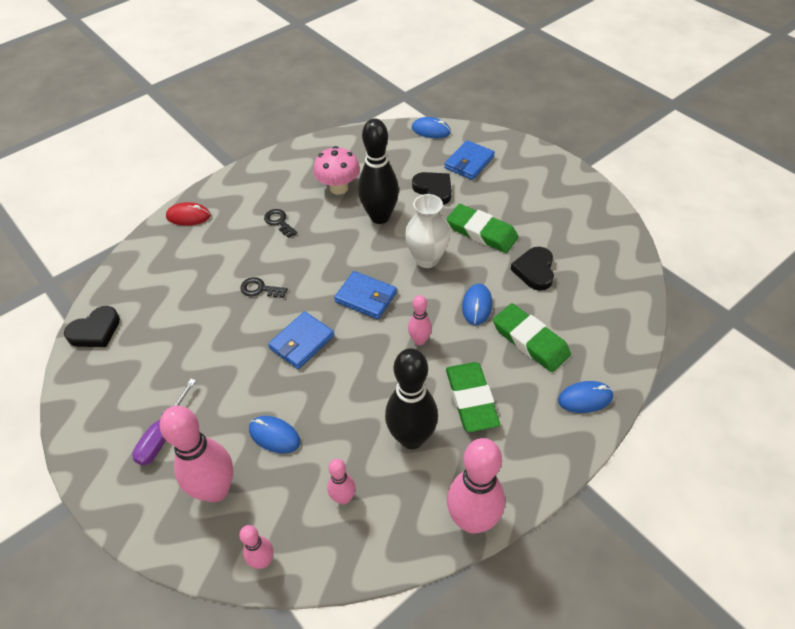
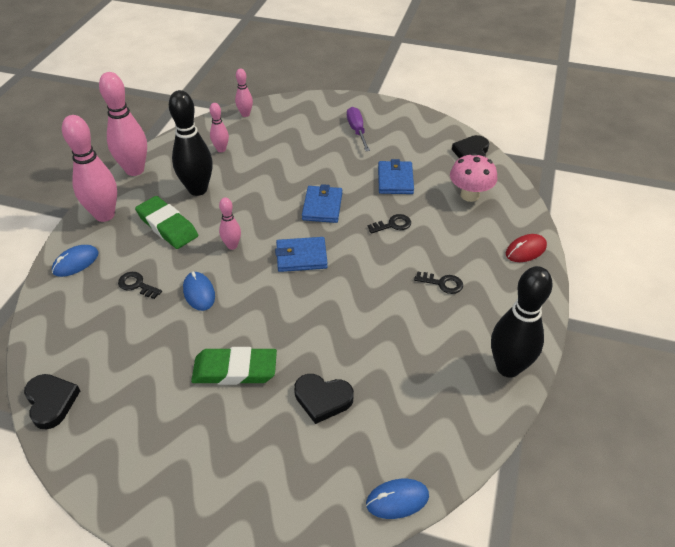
camera: 145 degrees right, 5 degrees down
(216, 490) = (299, 125): pink bowling pin -> pink bowling pin (104, 215)
(274, 436) = (289, 156): blue mouse -> none
(338, 188) = (426, 347): pink mushroom -> pink mushroom (469, 195)
(380, 217) = (353, 335): black bowling pin -> black bowling pin (508, 367)
(427, 259) = (273, 314): white vase -> none
(469, 162) = (307, 466): blue wallet -> blue wallet (395, 180)
(530, 341) = (137, 285): green eraser -> black key
(534, 270) = (158, 352): black heart -> black heart (51, 402)

